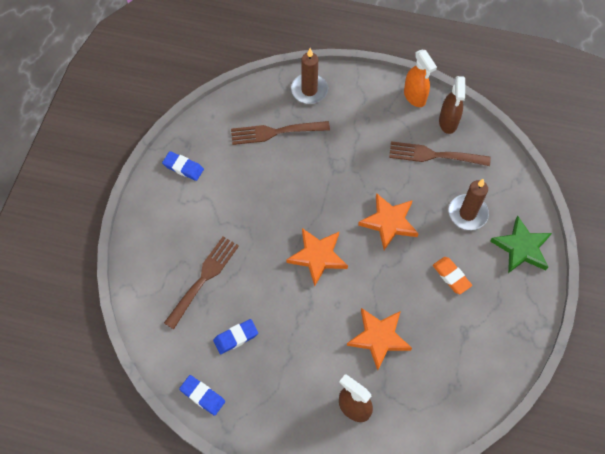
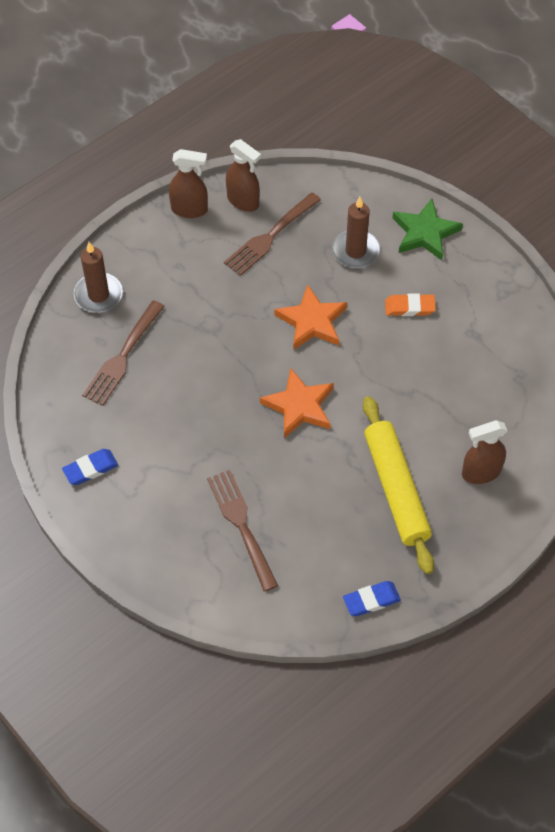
camera: 55 degrees left, 5 degrees down
(236, 337) = (331, 533): blue eraser -> none
(299, 358) = (396, 489): none -> yellow rolling pin
(379, 338) = (426, 407): orange star -> none
(414, 97) = (189, 209): orange spray bottle -> brown spray bottle

